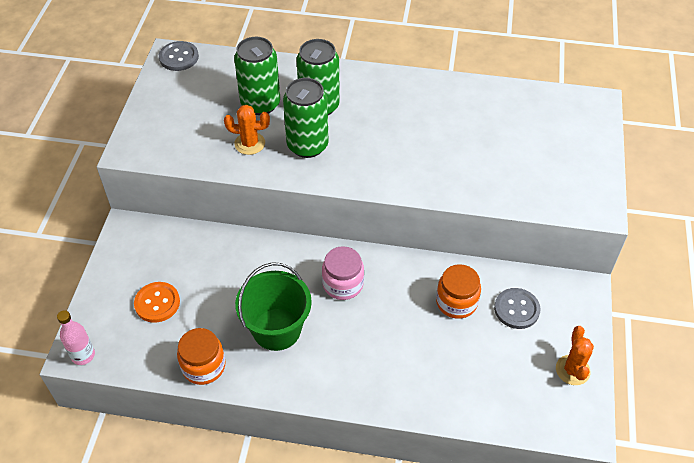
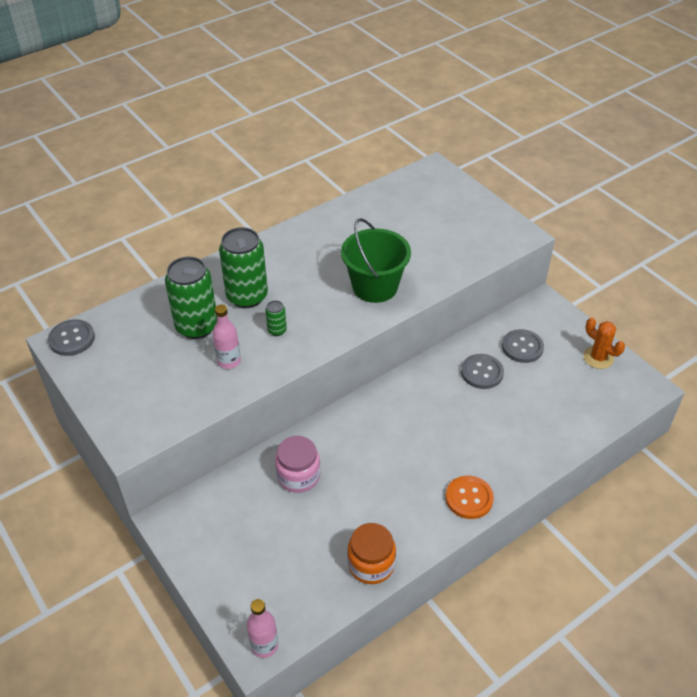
camera: 45 degrees left, 5 degrees down
(157, 303) = (273, 553): orange button -> orange button (469, 498)
(250, 143) = (229, 361): orange cactus -> pink bottle
(276, 329) = (389, 491): green bucket -> green bucket (375, 286)
(307, 145) = (277, 330): green can -> green can, size x0.44
(343, 284) = (394, 422): pink jar -> pink jar (298, 476)
(456, 302) = (482, 372): orange jar -> grey button

